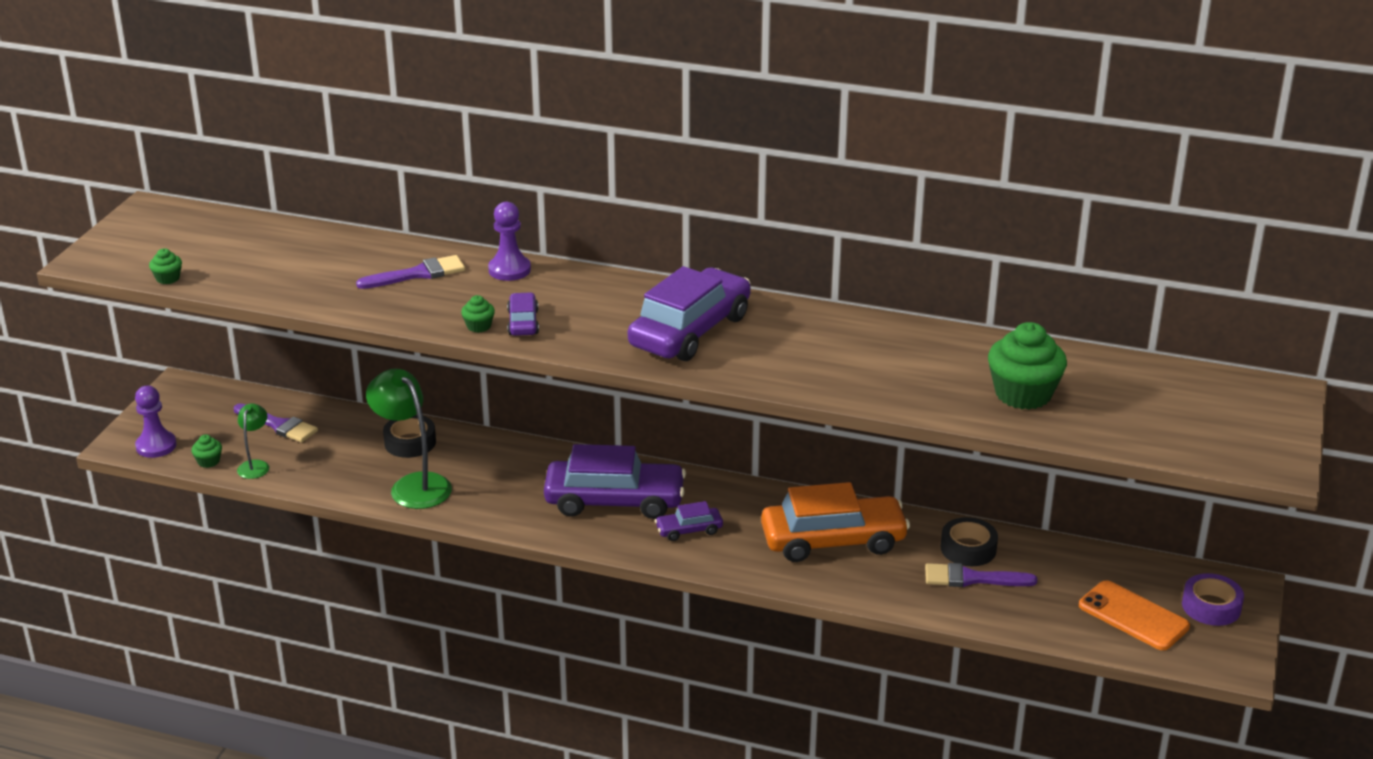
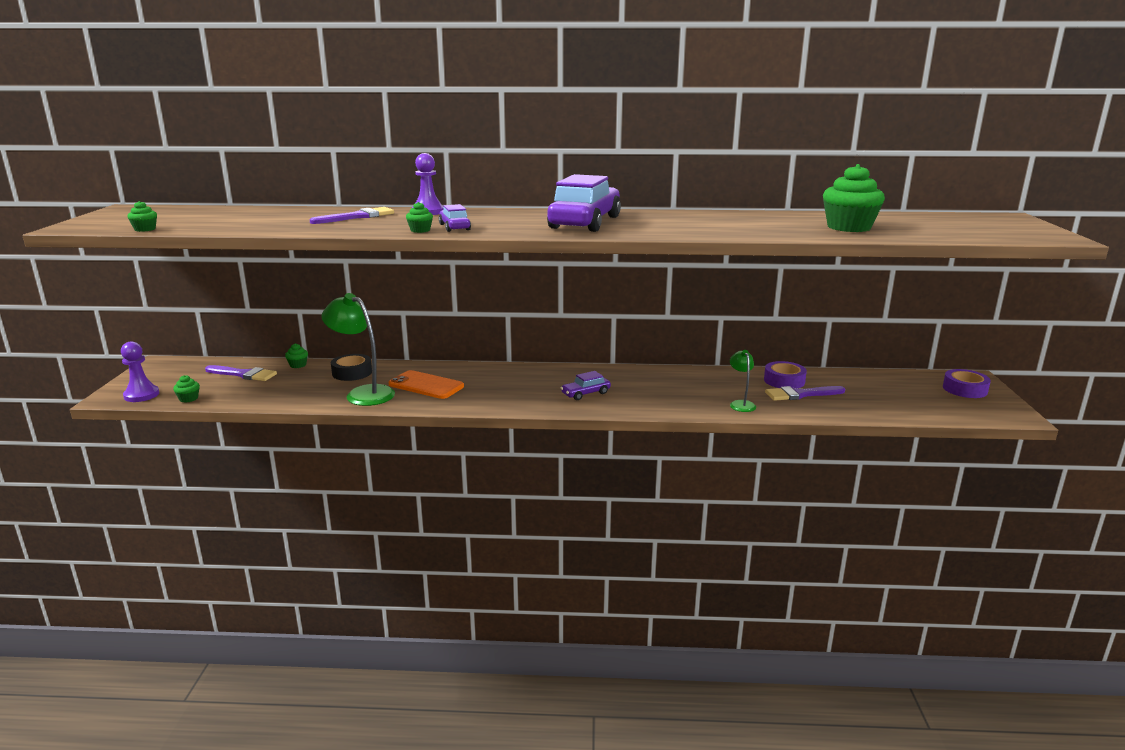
camera: 15 degrees left, 10 degrees down
(255, 465) = (229, 397): green lamp -> green lamp (740, 404)
(347, 416) = (298, 365): none -> green cupcake
(614, 501) = (522, 385): purple car -> none
(833, 541) = (691, 387): orange car -> none
(968, 549) = (784, 381): black tape -> purple tape
(1133, 616) = (923, 400): orange phone -> orange phone (426, 385)

